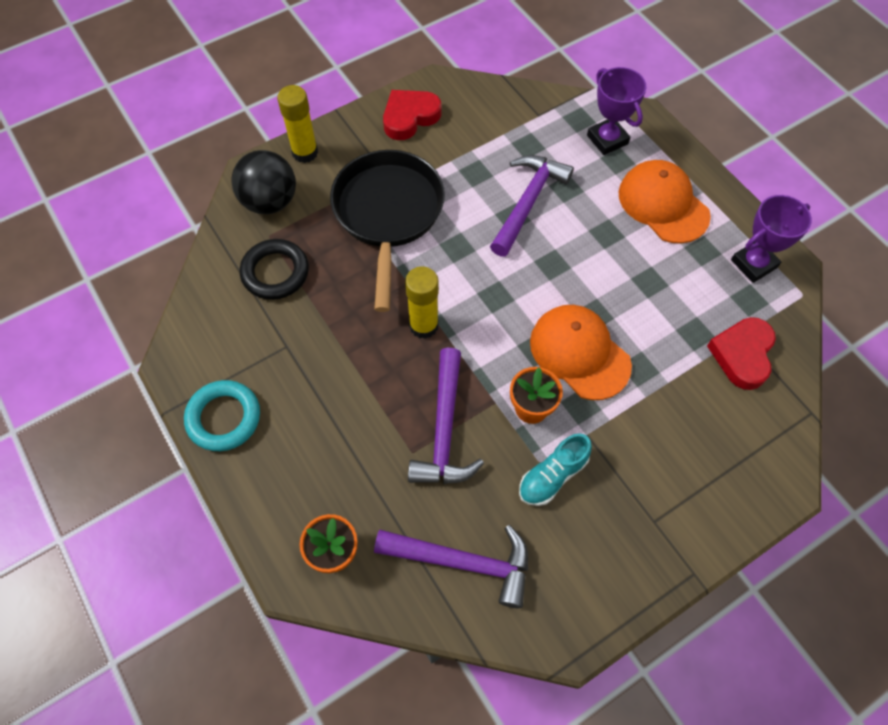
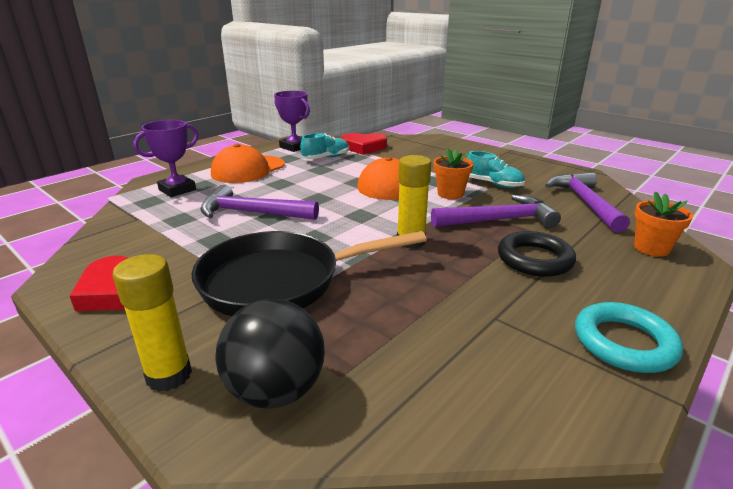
camera: 105 degrees left, 35 degrees down
(275, 272) = (400, 351): black ring -> black ring (534, 259)
(697, 295) = (326, 158): none -> turquoise shoe

